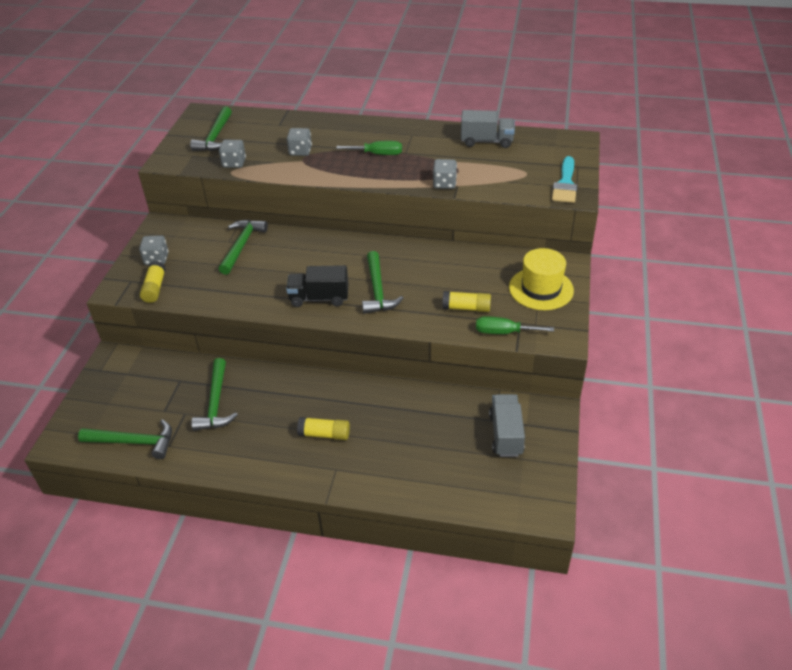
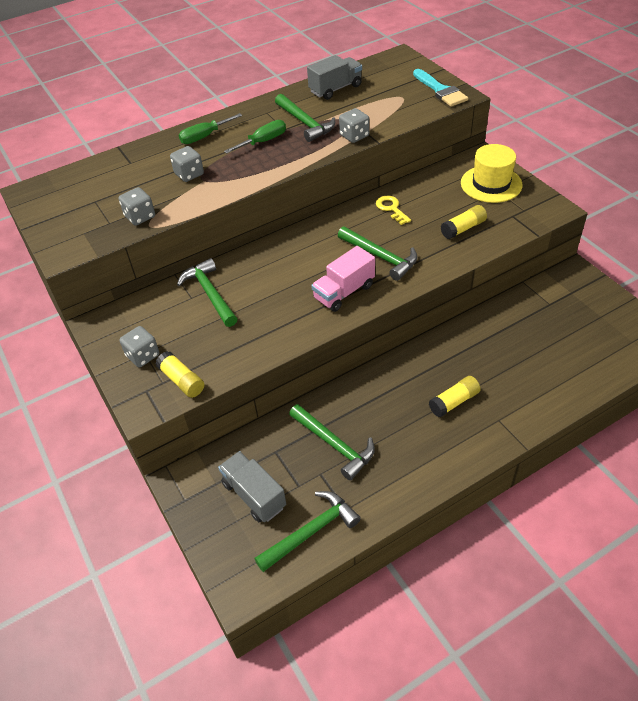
camera: 40 degrees left, 5 degrees up
(215, 137) = (81, 204): green hammer -> green hammer (305, 123)
(319, 298) = (344, 292): black truck -> pink truck
(436, 261) = (391, 209): none -> yellow key
(504, 332) = (512, 229): green screwdriver -> green screwdriver (204, 137)
(505, 434) = (569, 308): grey truck -> grey truck (254, 495)

